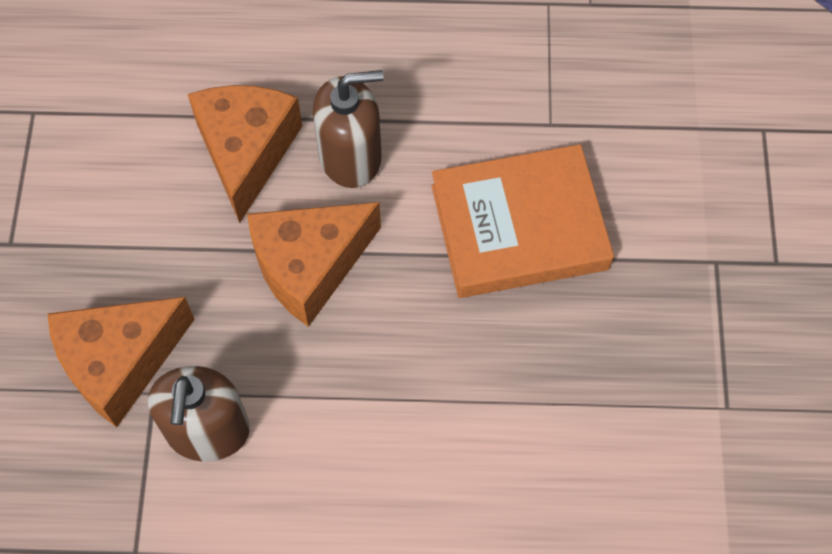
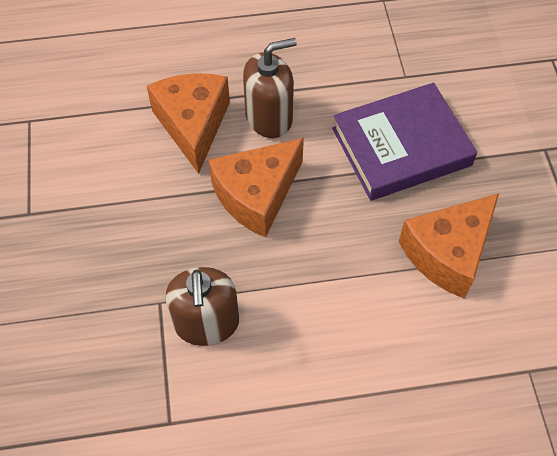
camera: 10 degrees left, 5 degrees down
(119, 362) = (129, 285): orange cheese -> orange cheese (447, 253)
(519, 227) = (401, 146): orange book -> purple book

